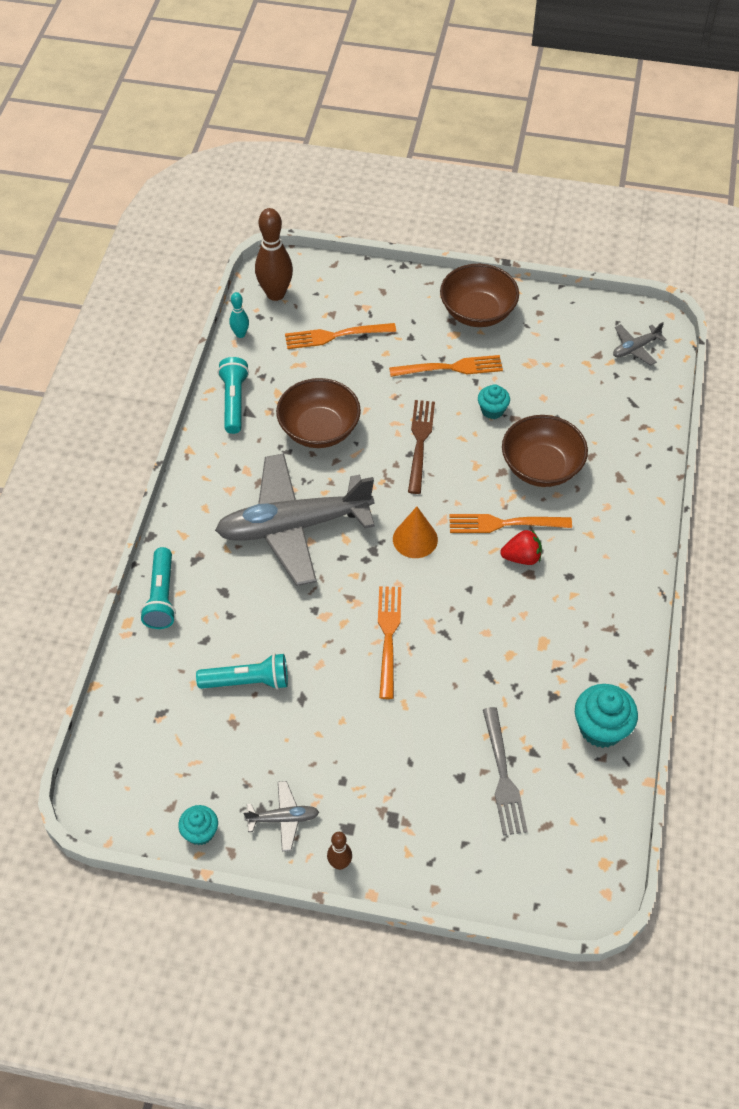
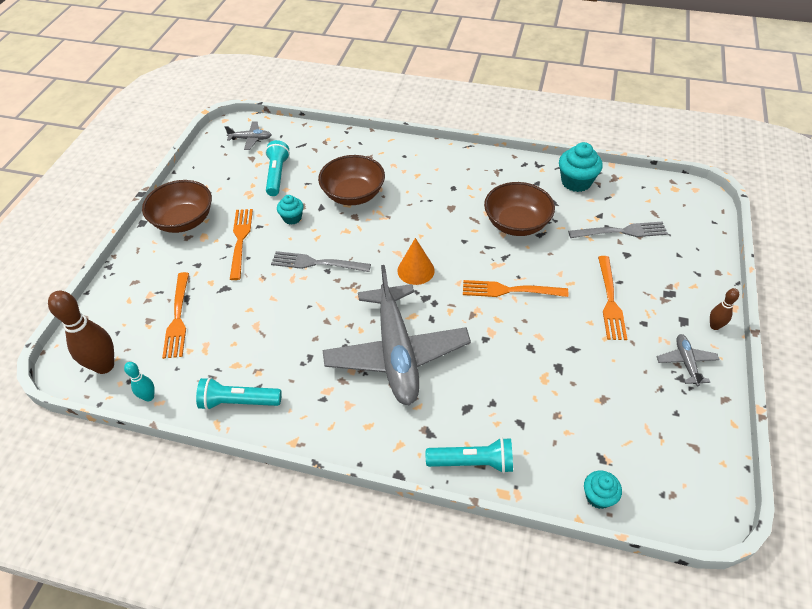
camera: 85 degrees left, 5 degrees down
(200, 832) = (713, 422): turquoise cupcake -> turquoise cupcake (598, 496)
(247, 681) = (561, 388): turquoise flashlight -> turquoise flashlight (277, 175)
(319, 429) = (288, 332): brown bowl -> brown bowl (516, 223)
(420, 442) = (317, 263): brown fork -> grey fork
(504, 524) = (404, 218): orange fork -> orange fork (610, 300)
(522, 557) = (436, 210): red strawberry -> none
(635, 348) = (251, 139): grey plane -> grey plane turned 60 degrees counterclockwise

